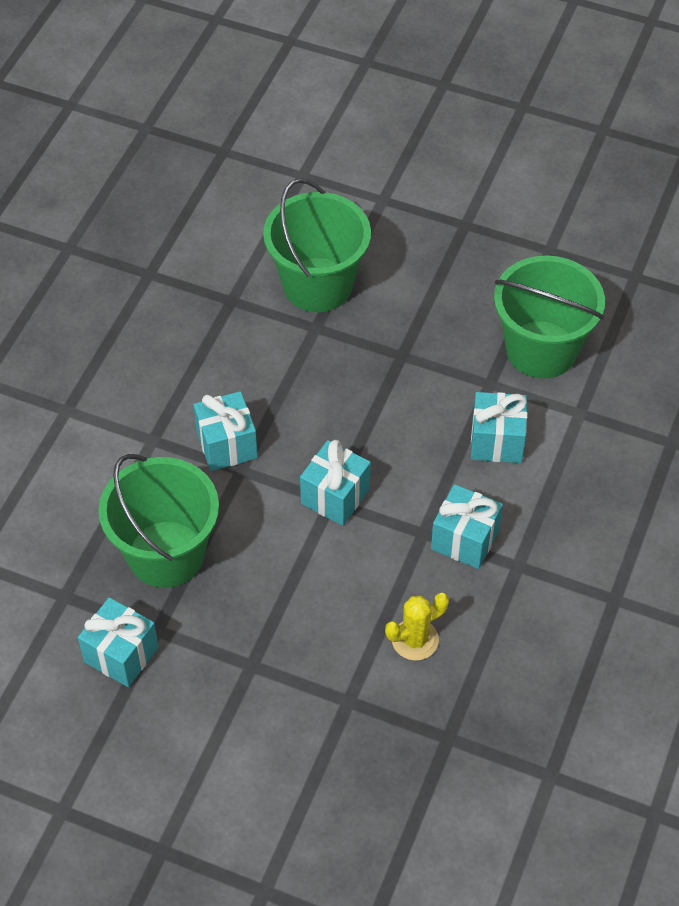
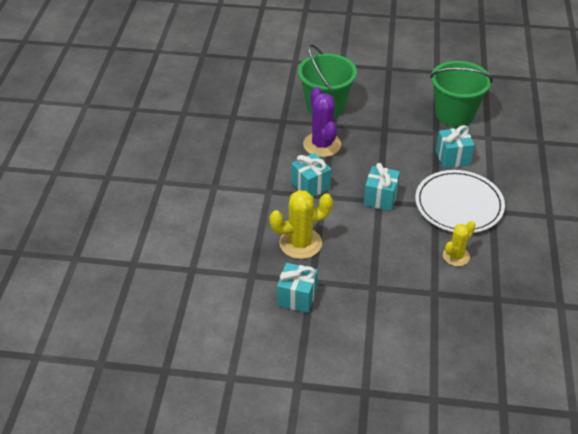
camera: 15 degrees left, 10 degrees down
(166, 554) = (300, 243): green bucket -> yellow cactus
(279, 365) = (322, 145): none -> purple cactus
(465, 540) = (459, 205): turquoise gift -> white plate

